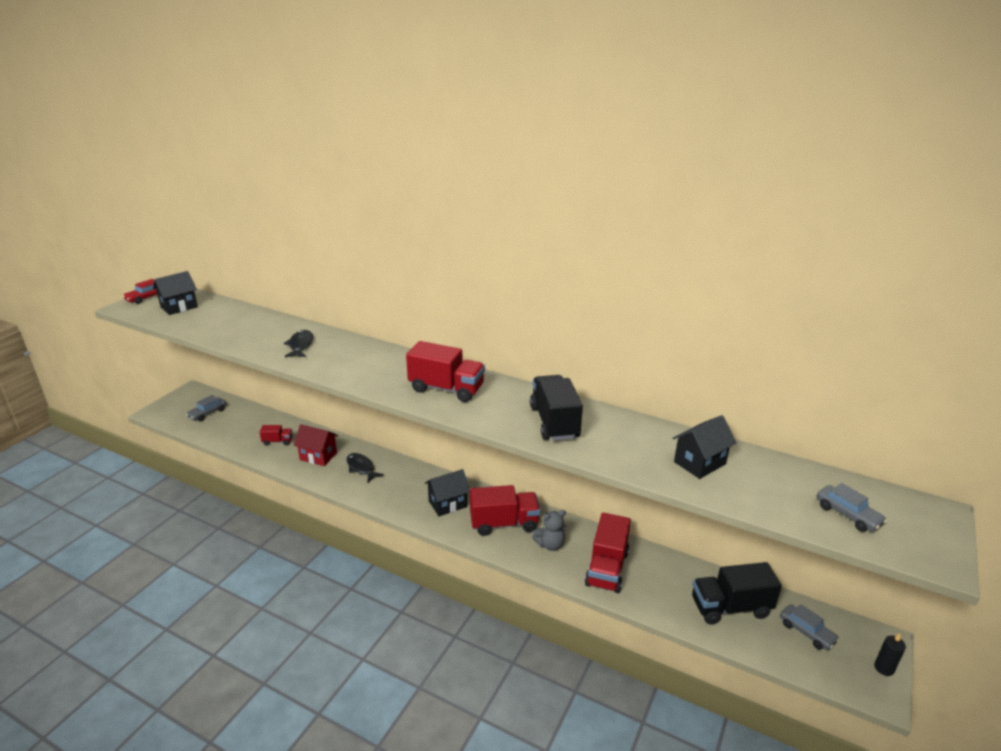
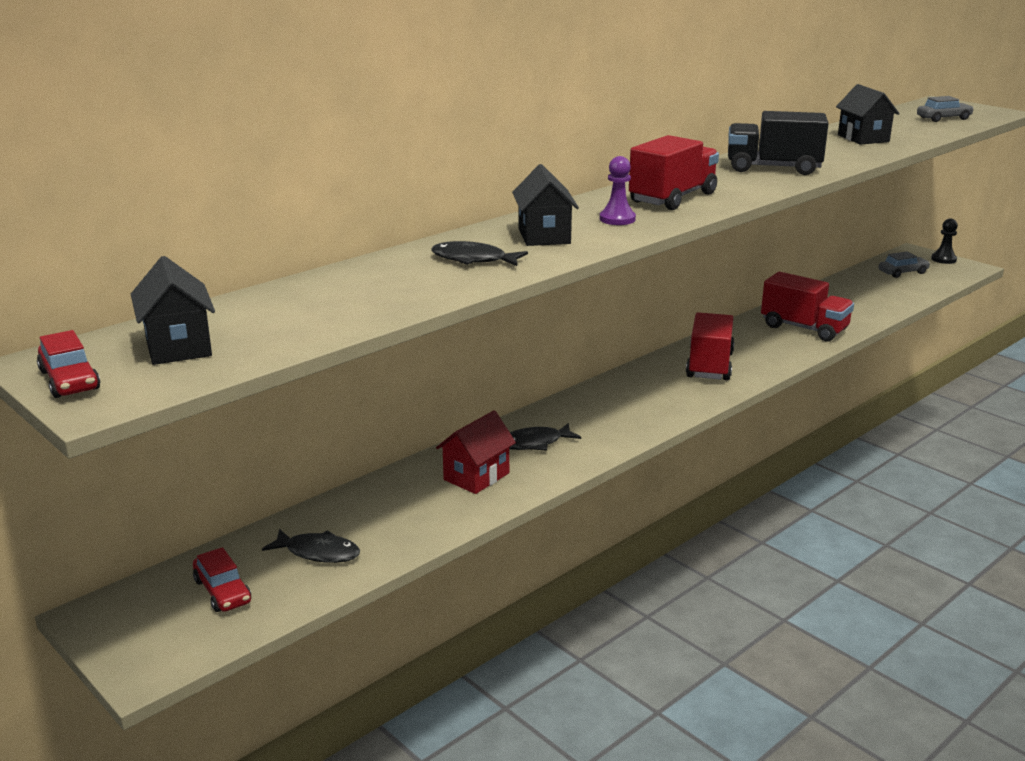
camera: 70 degrees left, 5 degrees down
(207, 413) = (222, 591): grey car -> red car
(239, 428) = (318, 552): none -> black fish
(277, 441) = (401, 512): red truck -> none
(389, 375) = (617, 219): none -> purple pawn
(447, 504) = (654, 392): black house -> black house (544, 236)
(550, 544) = (757, 347): grey teddy bear -> none
(730, 608) = (870, 291): black truck -> none
(884, 668) = (943, 259): black candle -> black pawn

